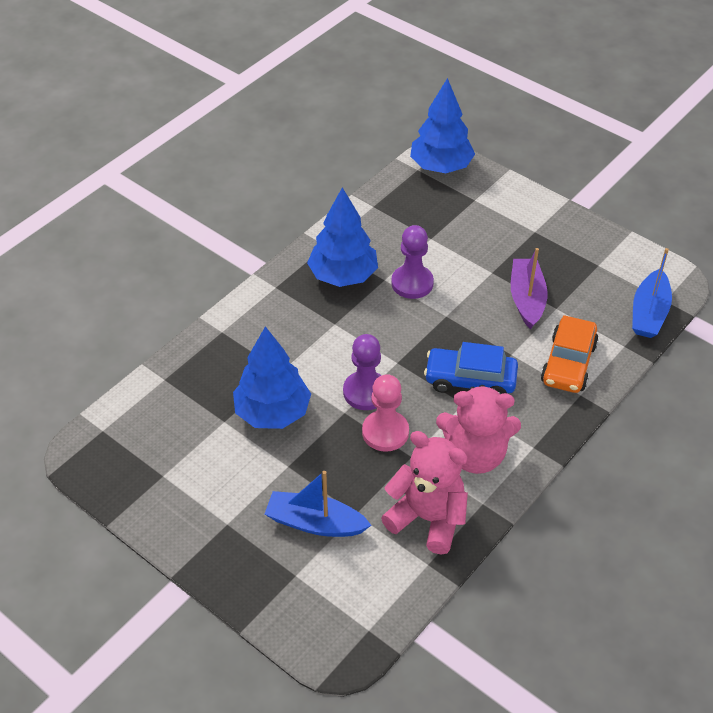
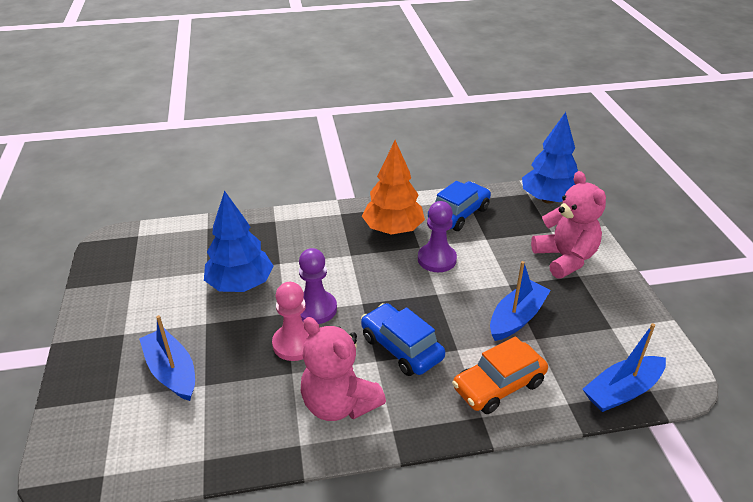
camera: 40 degrees right, 10 degrees down
(343, 276) = (393, 230): blue tree -> orange tree
(382, 225) = (458, 214): none -> blue car
(428, 518) = (246, 425): pink teddy bear -> pink teddy bear (565, 258)
(526, 299) = (517, 318): purple boat -> blue boat

